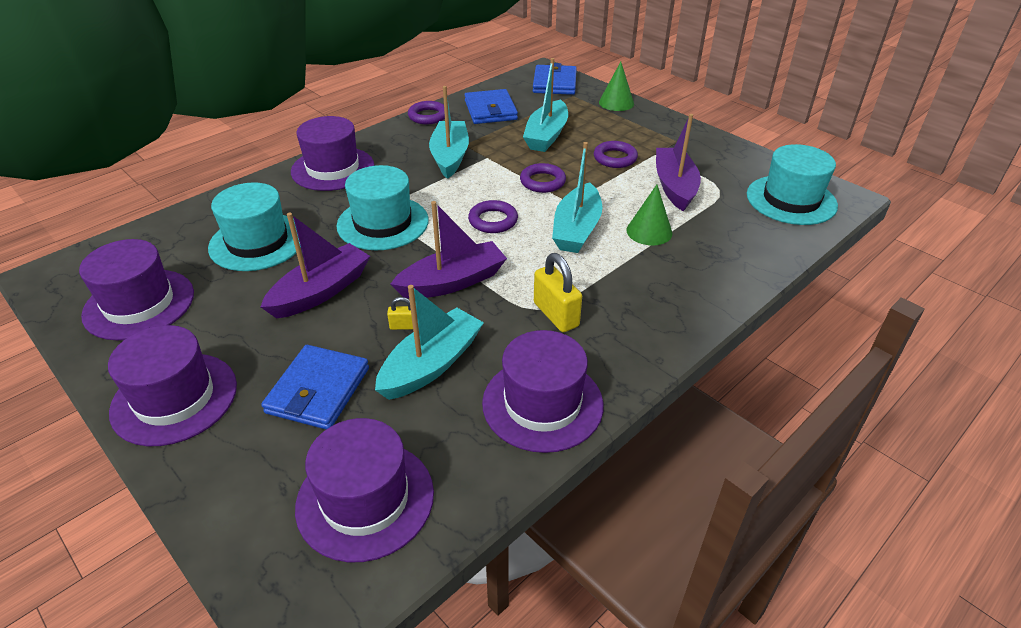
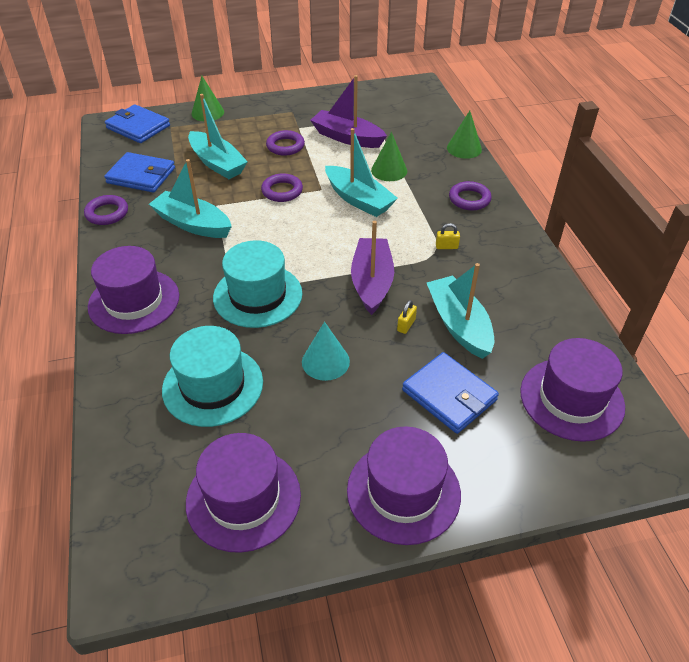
camera: 60 degrees left, 5 degrees up
(320, 292) = (325, 361): purple boat -> turquoise cone
(493, 220) = (311, 234): purple ring -> purple ring (469, 199)
(542, 404) = (528, 286): purple hat -> none
(556, 315) = (446, 246): yellow padlock -> yellow padlock, size x0.51
(758, 270) = (464, 148): none -> green cone
(791, 200) = (405, 103): turquoise hat -> none

